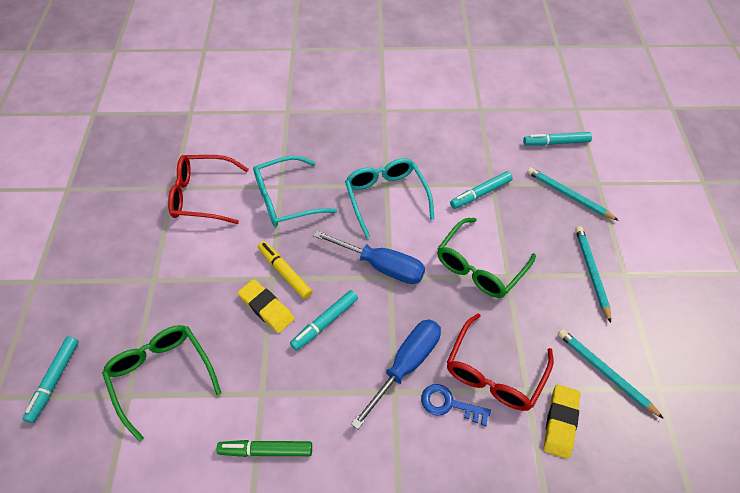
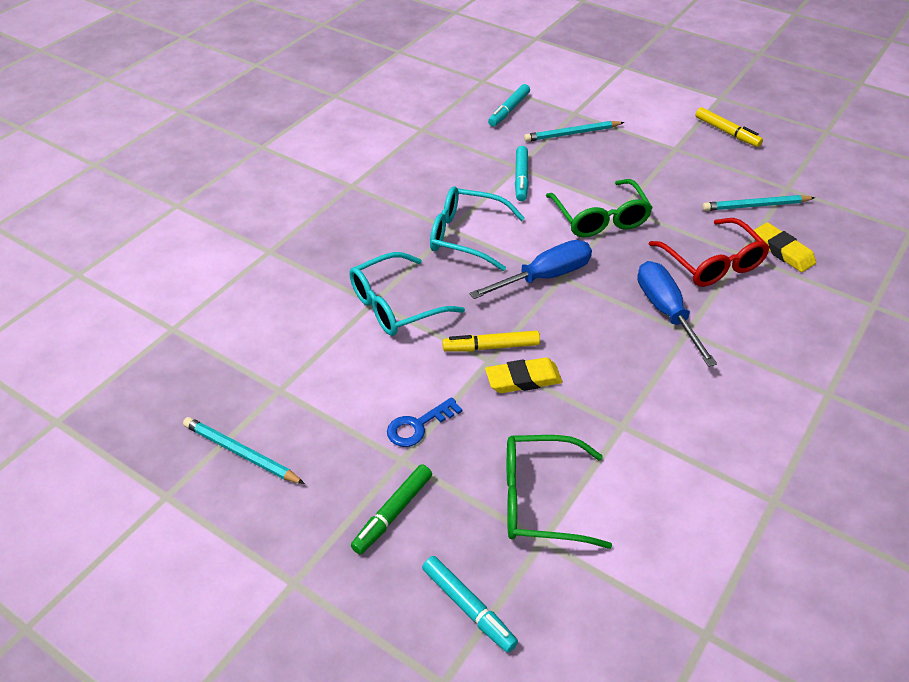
camera: 55 degrees left, 10 degrees down
(202, 195) = (319, 369): red glasses -> none
(266, 450) = (688, 447): green marker -> green marker (393, 513)
(286, 199) = (395, 305): turquoise glasses -> turquoise glasses turned 45 degrees clockwise
(325, 322) = (577, 343): turquoise marker -> none
(449, 404) = (723, 304): blue key -> blue key (418, 426)
(591, 272) = (660, 163): turquoise pencil -> turquoise pencil (241, 453)
(692, 301) = (726, 132): none -> yellow marker

